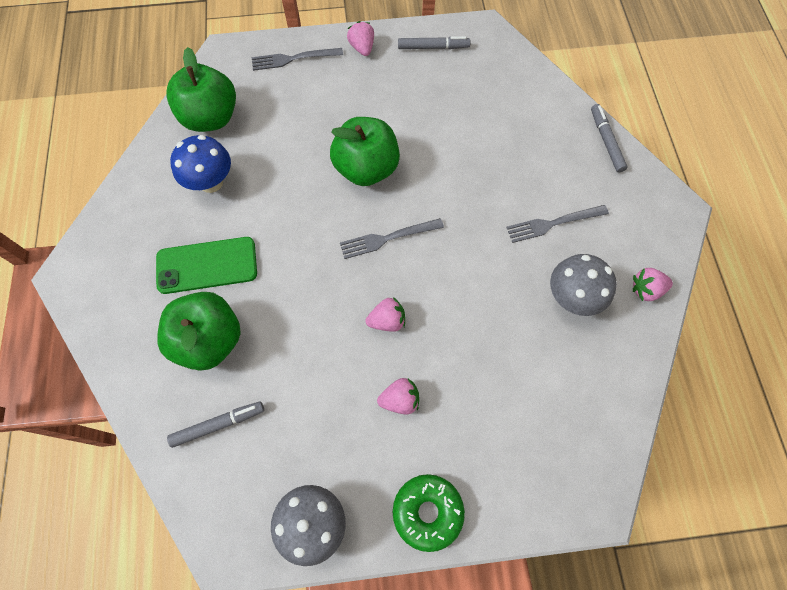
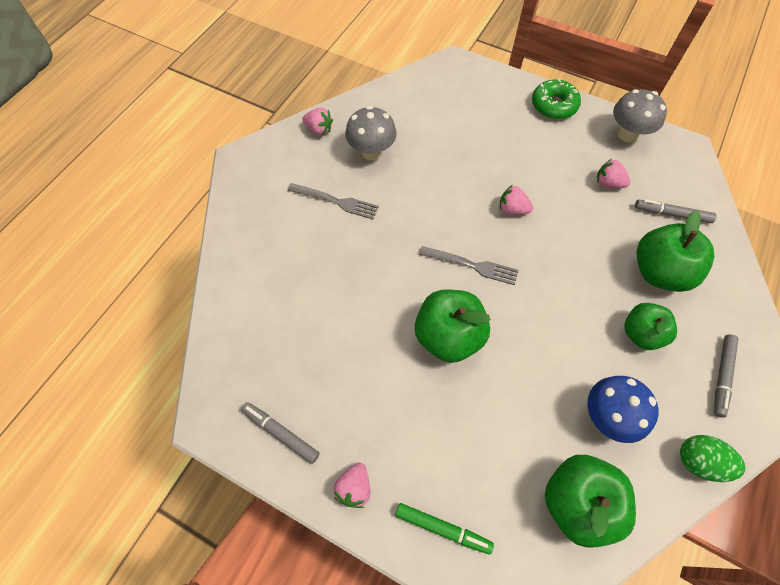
camera: 145 degrees left, 5 degrees down
(129, 190) = (699, 462): none -> green egg
(207, 265) = (641, 334): green phone -> green apple
(292, 59) = (442, 528): grey fork -> green marker
(400, 400) = (534, 162): pink strawberry -> pink strawberry (608, 183)
(606, 141) = (230, 234): grey marker -> grey marker (722, 376)

